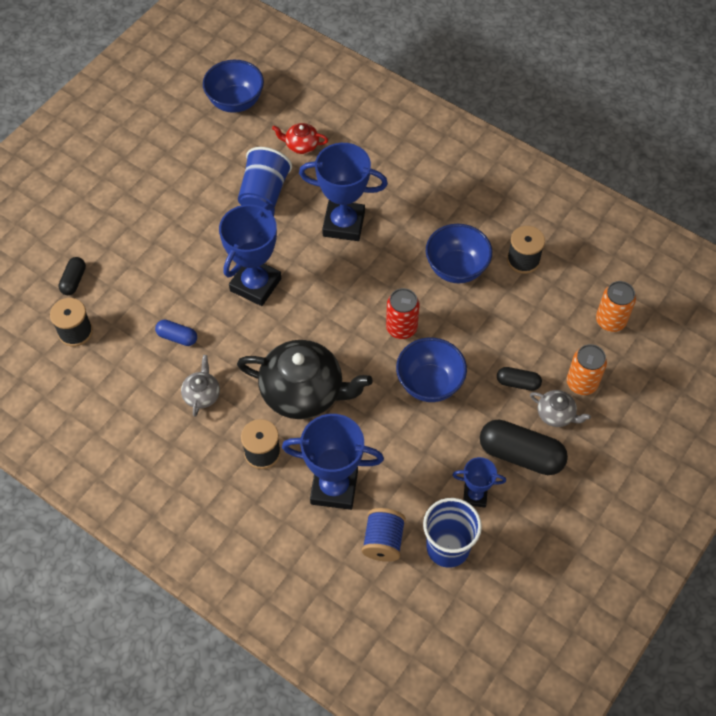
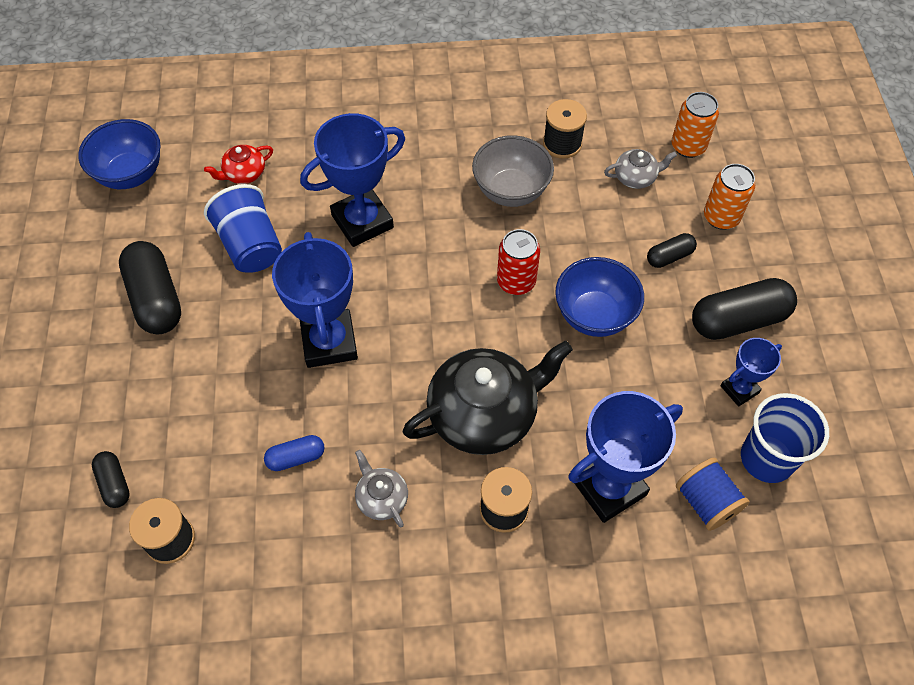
camera: 40 degrees left, 0 degrees up
(183, 190) = (156, 298): none -> black capsule
(456, 268) = (511, 191): blue bowl -> grey bowl
(556, 414) = (729, 260): grey teapot -> grey teapot (636, 177)

